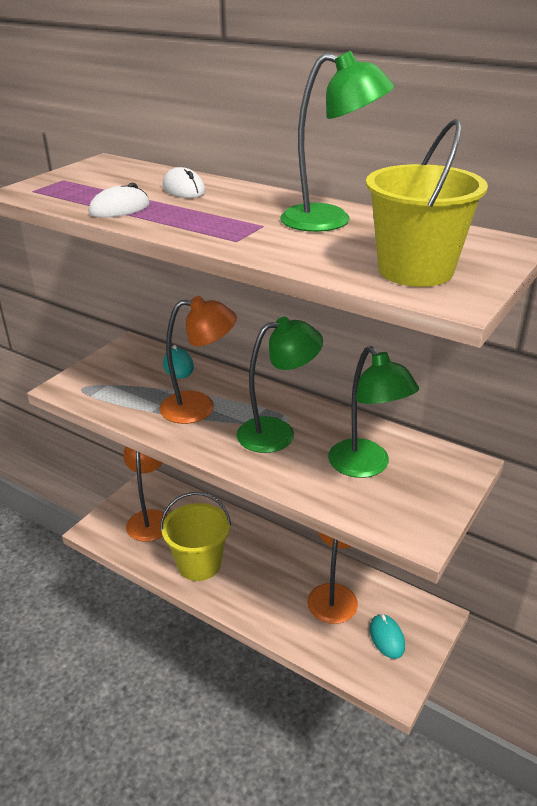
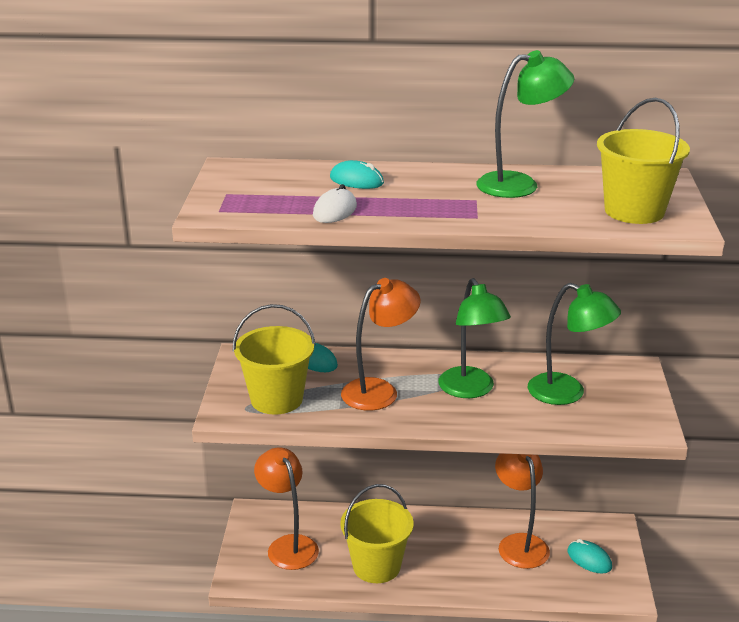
camera: 30 degrees left, 5 degrees down
(112, 388) = (276, 399): none -> yellow bucket
(184, 189) = (356, 180): white mouse -> turquoise mouse
(278, 432) = (471, 390): green lamp -> green lamp turned 120 degrees clockwise

